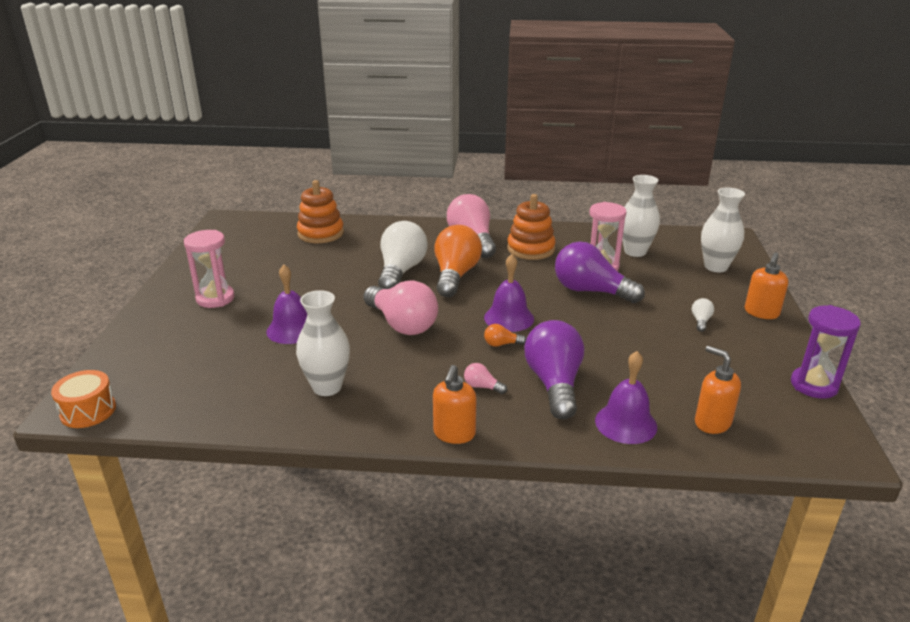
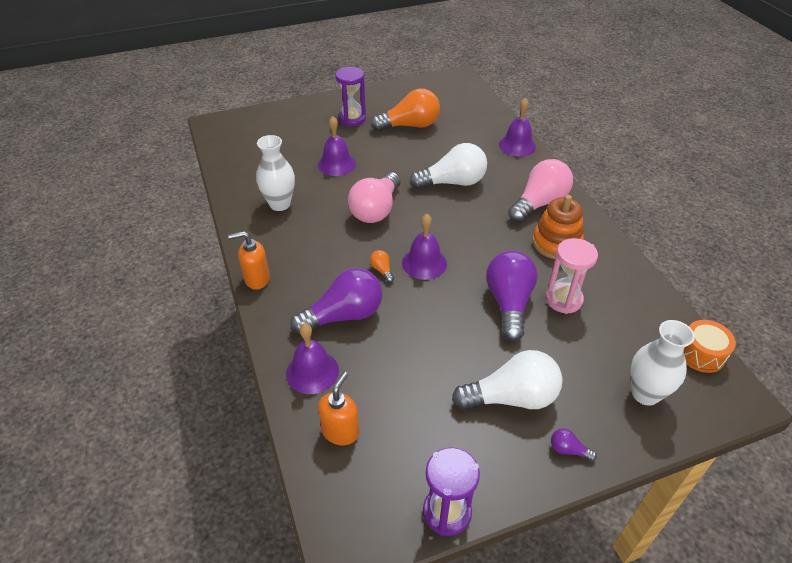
camera: 65 degrees right, 15 degrees up
(88, 411) = (214, 129): orange drum -> orange drum (701, 354)
(215, 298) = (352, 119): pink hourglass -> purple hourglass
(320, 233) = (477, 124): orange stacking toy -> none
(378, 225) = (517, 145): none -> purple bell
(455, 275) = (469, 213): orange light bulb -> orange light bulb (410, 125)
(482, 387) = (318, 276): pink light bulb -> none
(635, 251) = (620, 318): white vase -> none
(700, 321) = (512, 397): white light bulb -> white light bulb, size x2.43
(761, 313) = (568, 450): orange soap dispenser -> purple light bulb

